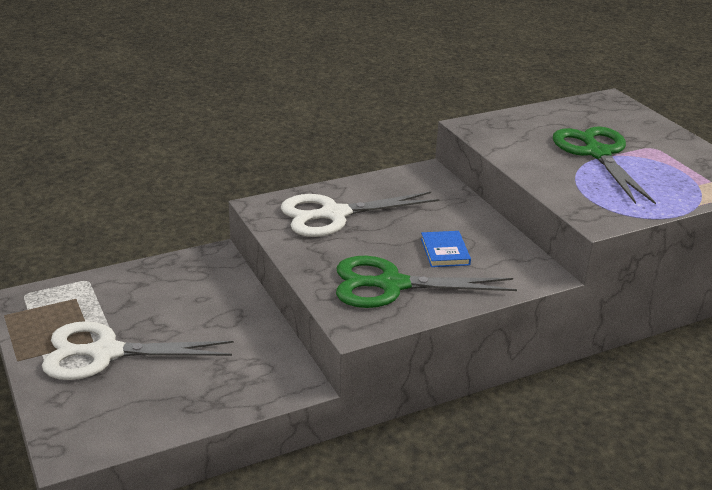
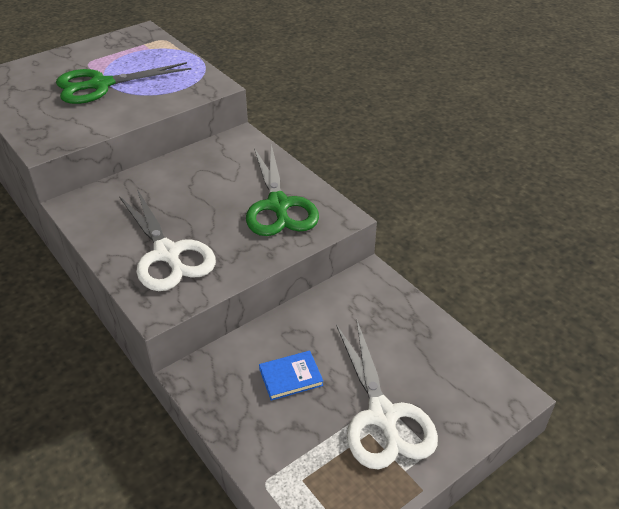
camera: 100 degrees left, 10 degrees up
(445, 251) = (220, 183): blue book -> blue book (291, 377)

